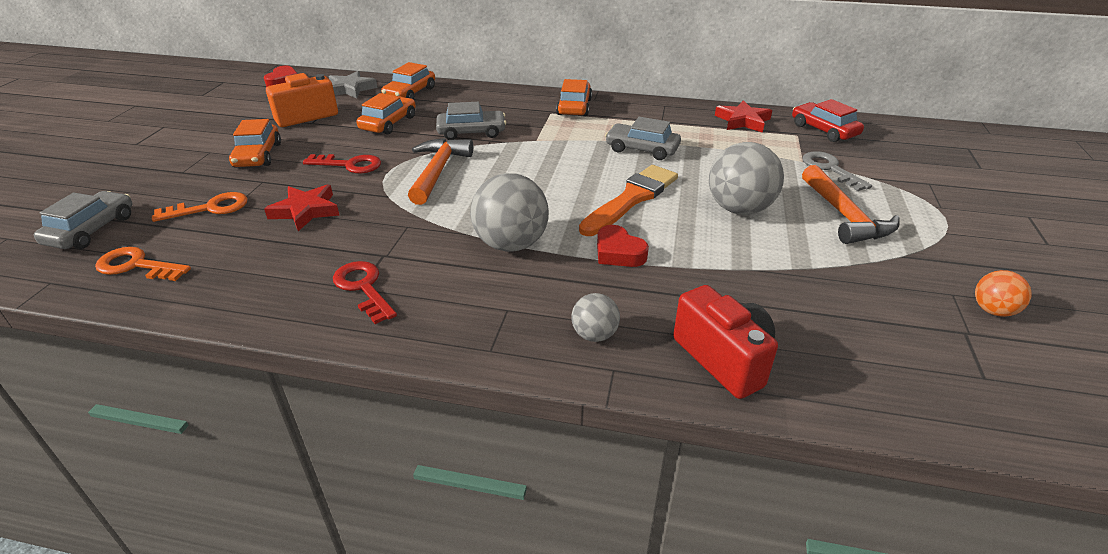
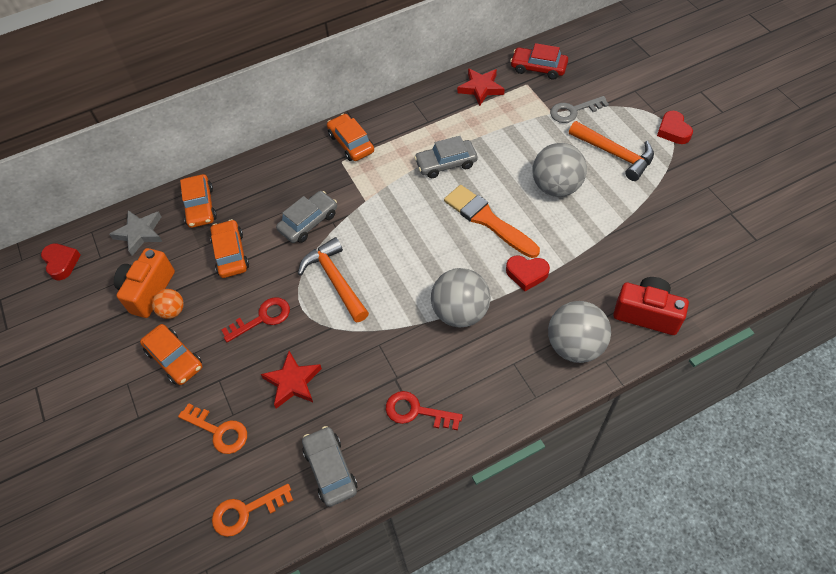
camera: 35 degrees left, 20 degrees up
(91, 230) = (159, 514): grey car -> grey car (330, 469)
(210, 208) = (219, 431): orange key -> orange key turned 90 degrees clockwise
(594, 335) = (575, 345): grey ball -> grey ball, size x1.89
(631, 199) = (488, 220): orange brush -> orange brush turned 45 degrees counterclockwise
(830, 169) = (573, 111): grey key -> grey key turned 45 degrees counterclockwise
(950, 230) = (673, 131): none -> red heart
(992, 310) = (731, 187): orange ball -> orange ball (172, 311)

